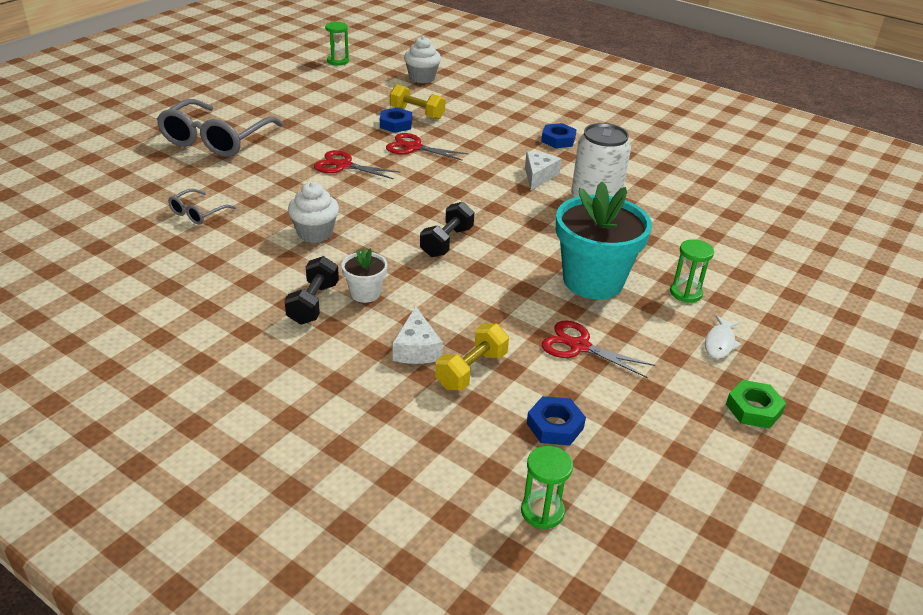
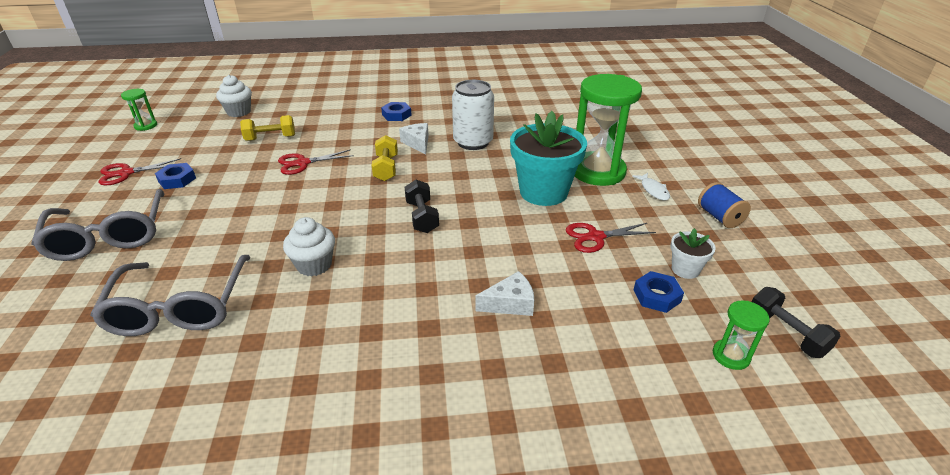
camera: 40 degrees left, 0 degrees up
(198, 213) = (179, 308): grey glasses -> grey glasses, size x2.14
(313, 303) = (391, 319): black dumbbell -> black dumbbell (786, 333)
(343, 166) = (264, 202): red scissors -> red scissors (126, 173)
(365, 293) = (418, 287): white flower pot -> white flower pot (685, 269)
(396, 124) = (264, 153): blue nut -> blue nut (177, 180)
(416, 349) = (510, 303): white cheese -> white cheese turned 60 degrees counterclockwise
(471, 370) = (563, 294): yellow dumbbell -> yellow dumbbell (386, 168)
(686, 293) = (598, 171): green hourglass -> green hourglass, size x2.27
(753, 409) = (719, 217): green nut -> blue spool

